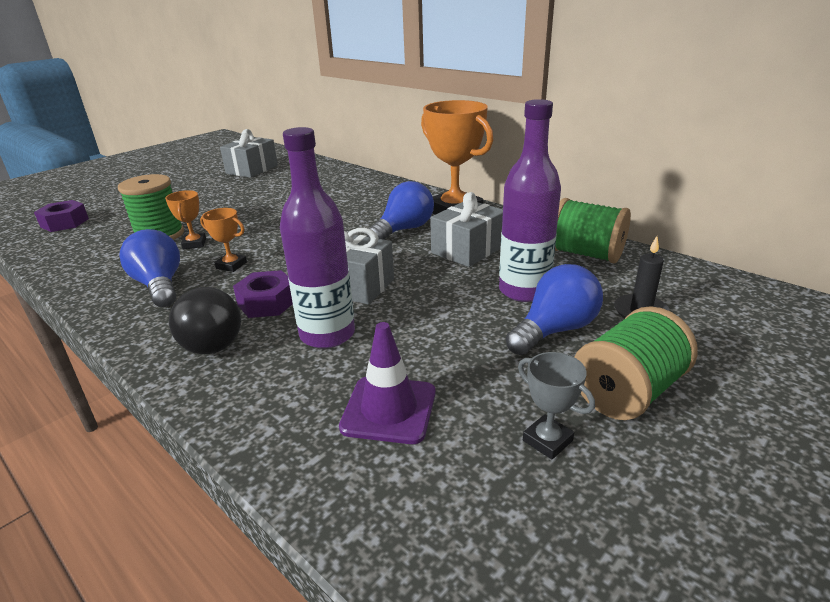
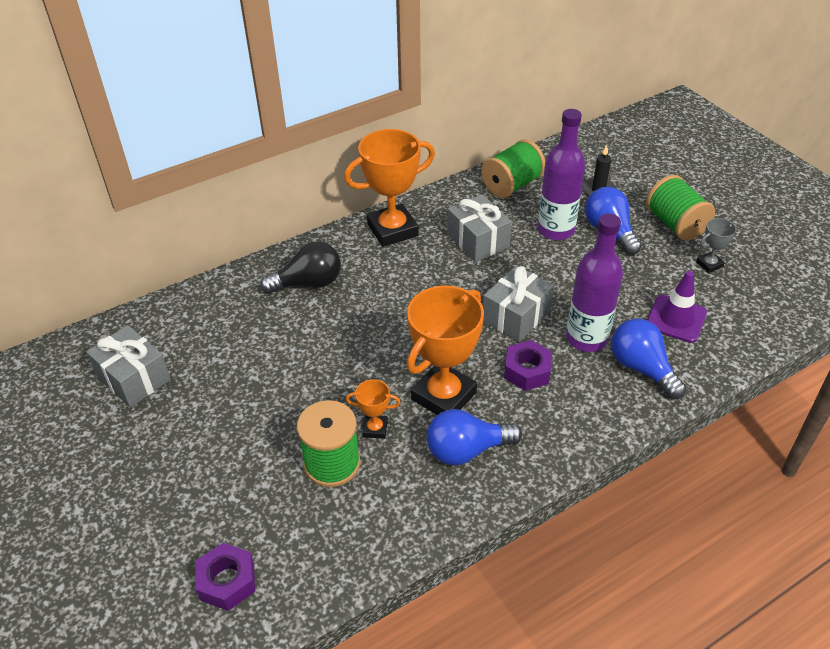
camera: 75 degrees left, 15 degrees up
(209, 340) = (576, 407): black light bulb -> black light bulb (308, 283)
(231, 265) = (444, 396): orange trophy -> orange trophy, size x2.16
(404, 230) = (418, 269): blue light bulb -> blue light bulb (641, 368)

